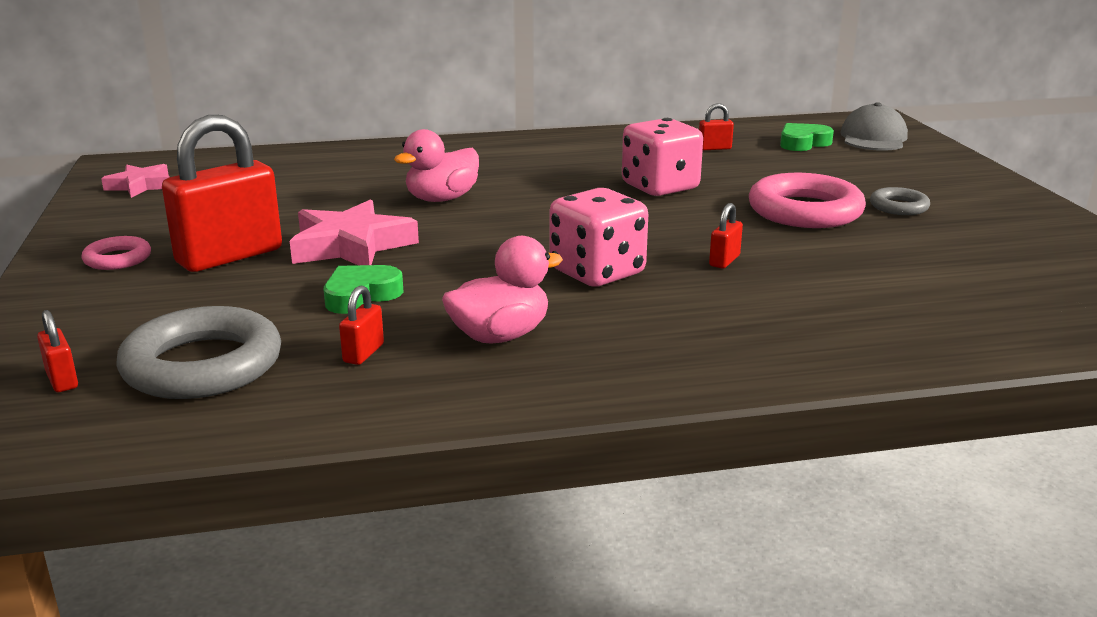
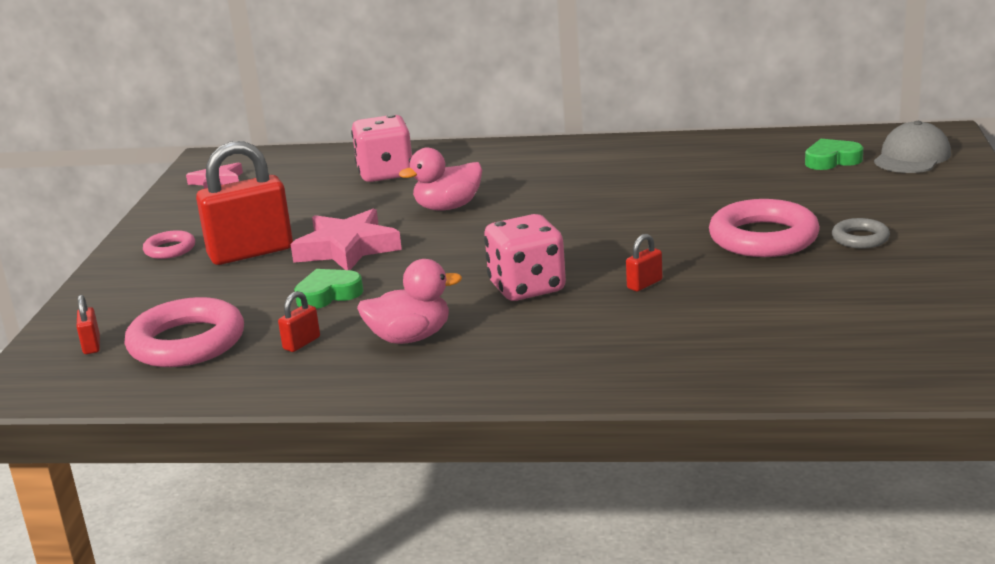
camera: 20 degrees right, 0 degrees up
(202, 365) = (187, 342): grey ring -> pink ring
(660, 187) = (648, 205): pink dice -> pink dice (385, 173)
(714, 148) = (736, 163): red padlock -> none

